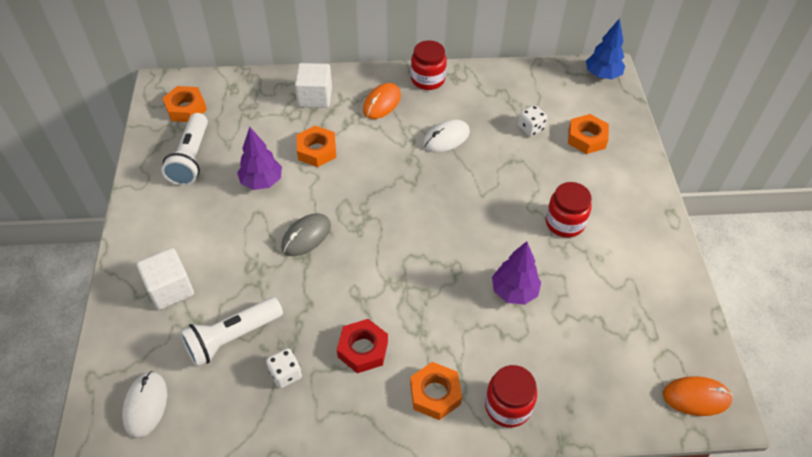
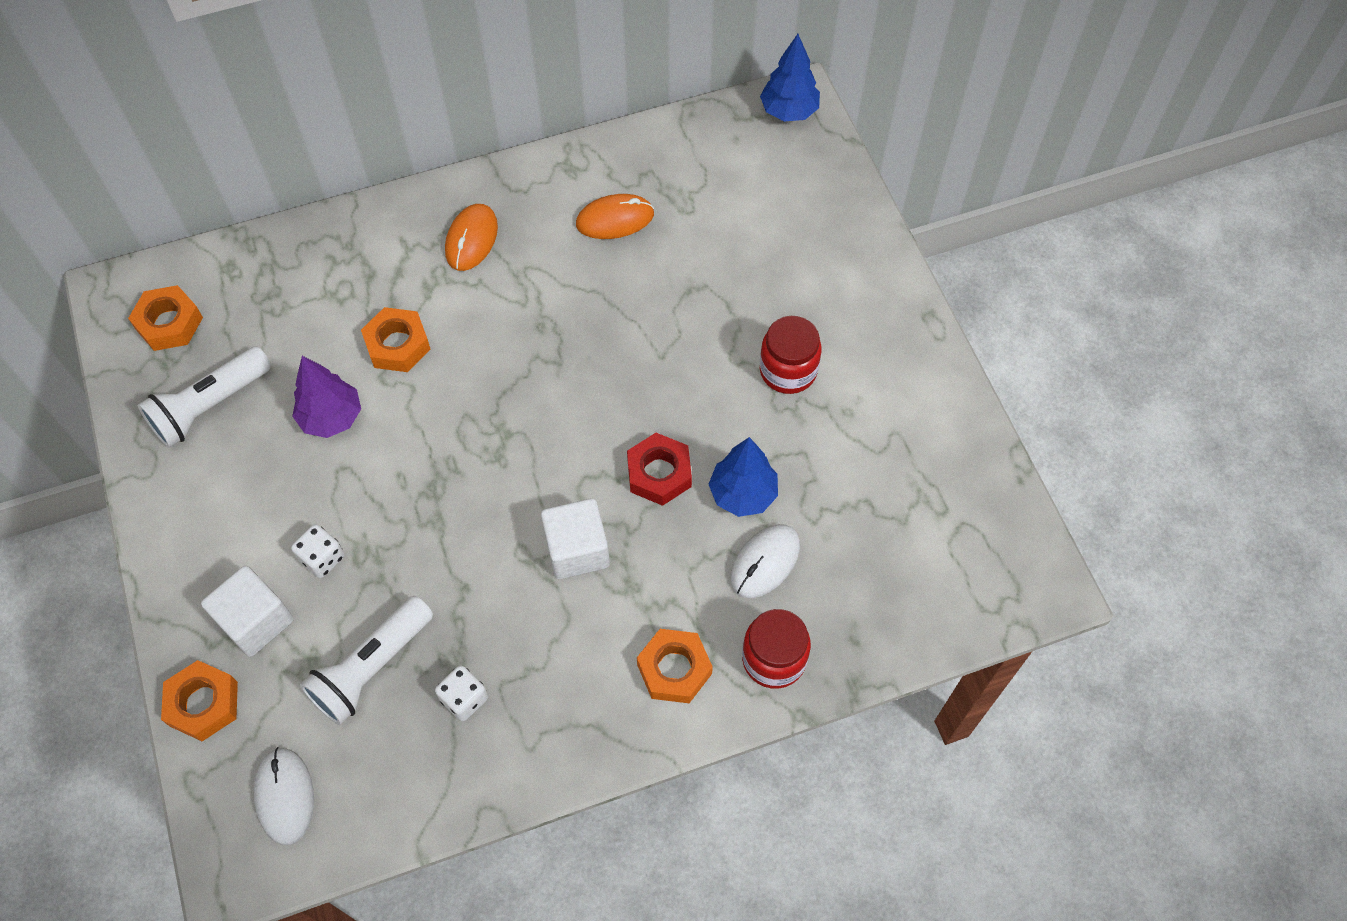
camera: 15 degrees left, 10 degrees up
(191, 158) = (210, 407): white flashlight -> white flashlight turned 60 degrees clockwise
(306, 236) = (426, 487): grey mouse -> none
(315, 97) = (365, 254): white cube -> white cube (577, 550)
(363, 349) = (559, 634): red nut -> red nut (659, 473)
(428, 79) = (530, 181): red jar -> none
(446, 138) = (585, 276): white mouse -> white mouse (765, 562)
(514, 292) = (743, 494): purple tree -> blue tree
(530, 128) = (704, 228): white dice -> white dice (322, 558)
(586, 138) = (789, 225): orange nut -> orange nut (203, 703)
(696, 397) = (1011, 579): orange mouse -> orange mouse (615, 219)

